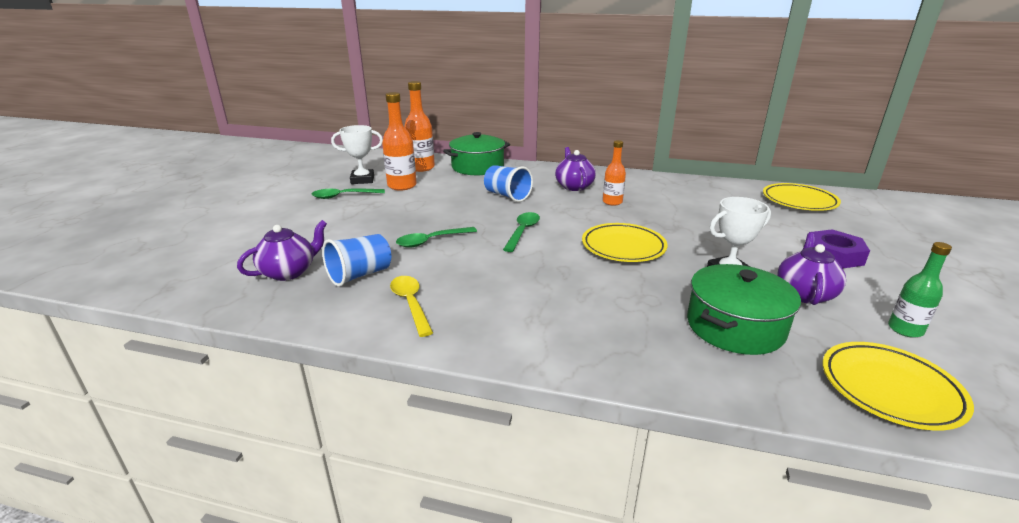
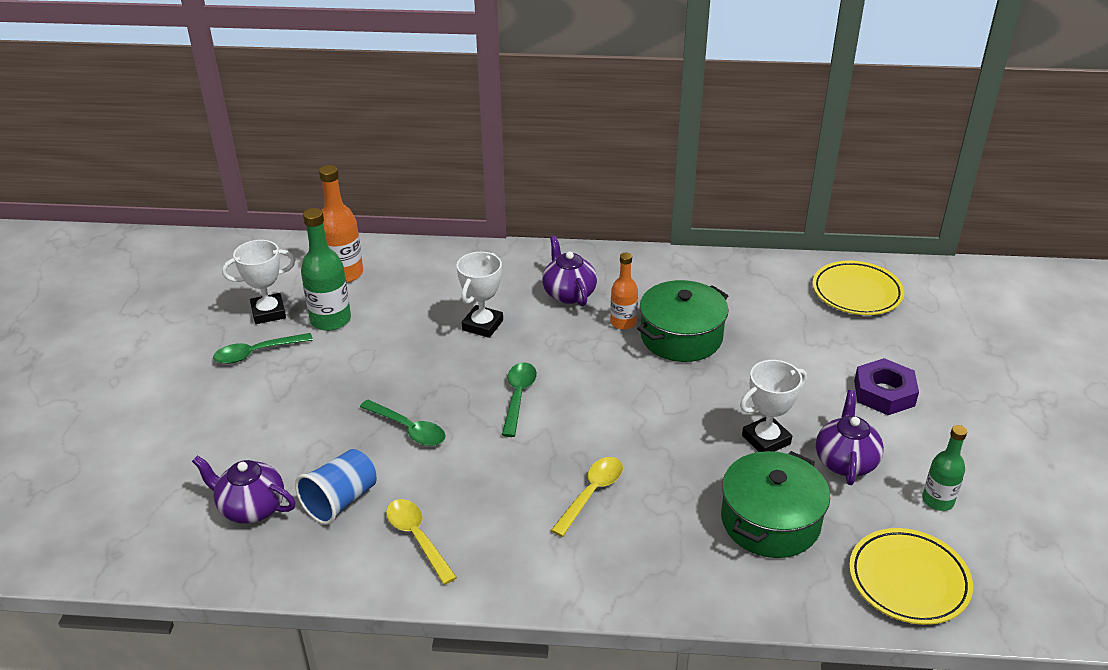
camera: 10 degrees left, 10 degrees up
(289, 272) = (251, 507): purple teapot -> purple teapot turned 105 degrees counterclockwise
(402, 186) = (330, 320): orange bottle -> green bottle
(431, 241) = (408, 429): green spoon -> green spoon turned 105 degrees counterclockwise
(477, 167) = (426, 263): green pot -> green pot (681, 337)
(507, 196) = (482, 325): blue cup -> white trophy
(569, 291) = (591, 494): none -> yellow spoon
(623, 247) = (645, 410): yellow plate -> none

